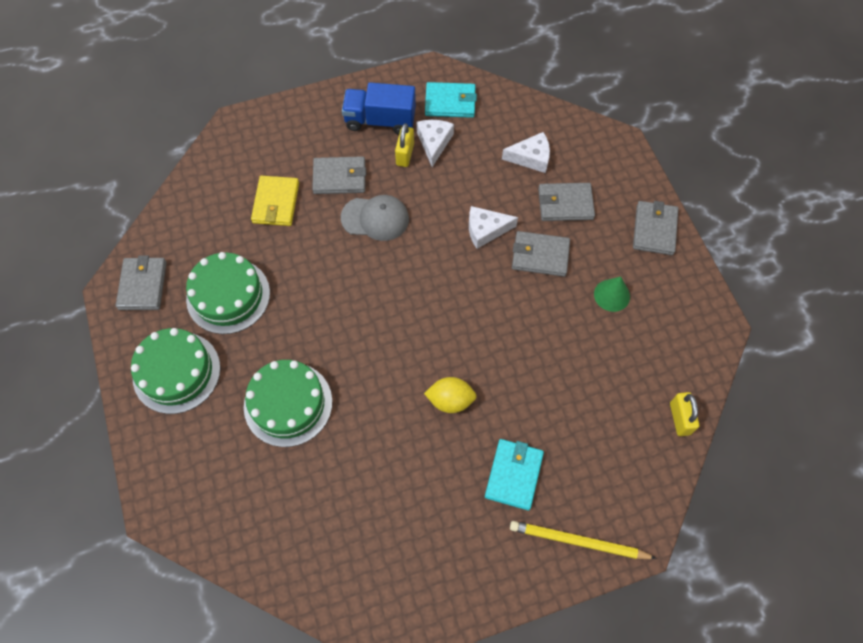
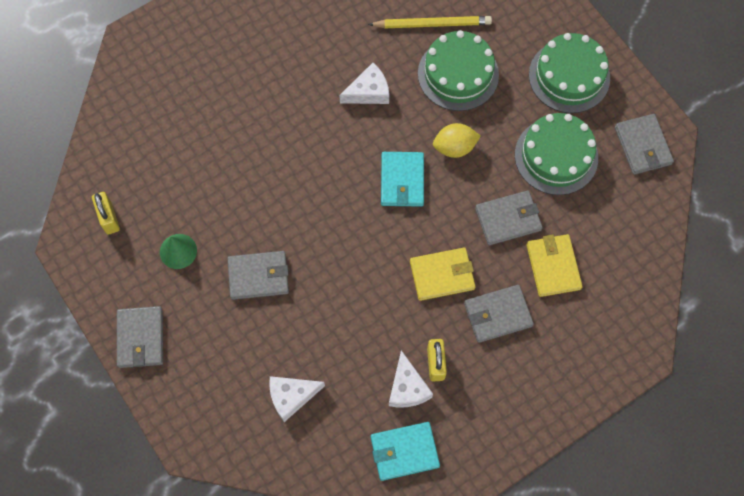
camera: 165 degrees right, 5 degrees up
(375, 218) = (442, 275): grey cap -> yellow wallet
(380, 120) = (479, 402): blue truck -> none
(450, 400) = (314, 112): yellow lemon -> yellow lemon (454, 147)
(486, 230) = (321, 291): white cheese -> white cheese (369, 92)
(514, 475) = (243, 64): turquoise wallet -> turquoise wallet (402, 180)
(565, 204) = (242, 345): grey wallet -> grey wallet (508, 219)
(578, 542) = (180, 28): yellow pencil -> yellow pencil (432, 24)
(680, 418) = (101, 146): yellow padlock -> yellow padlock (109, 218)

